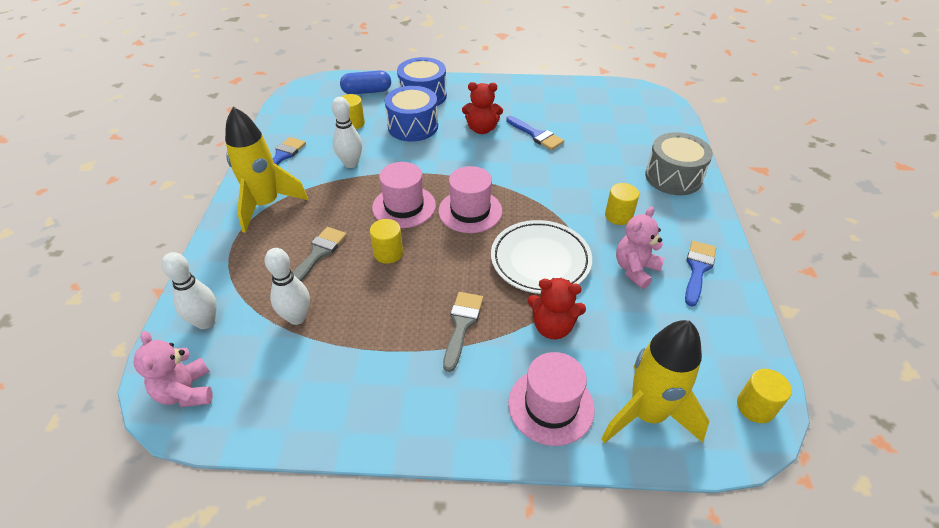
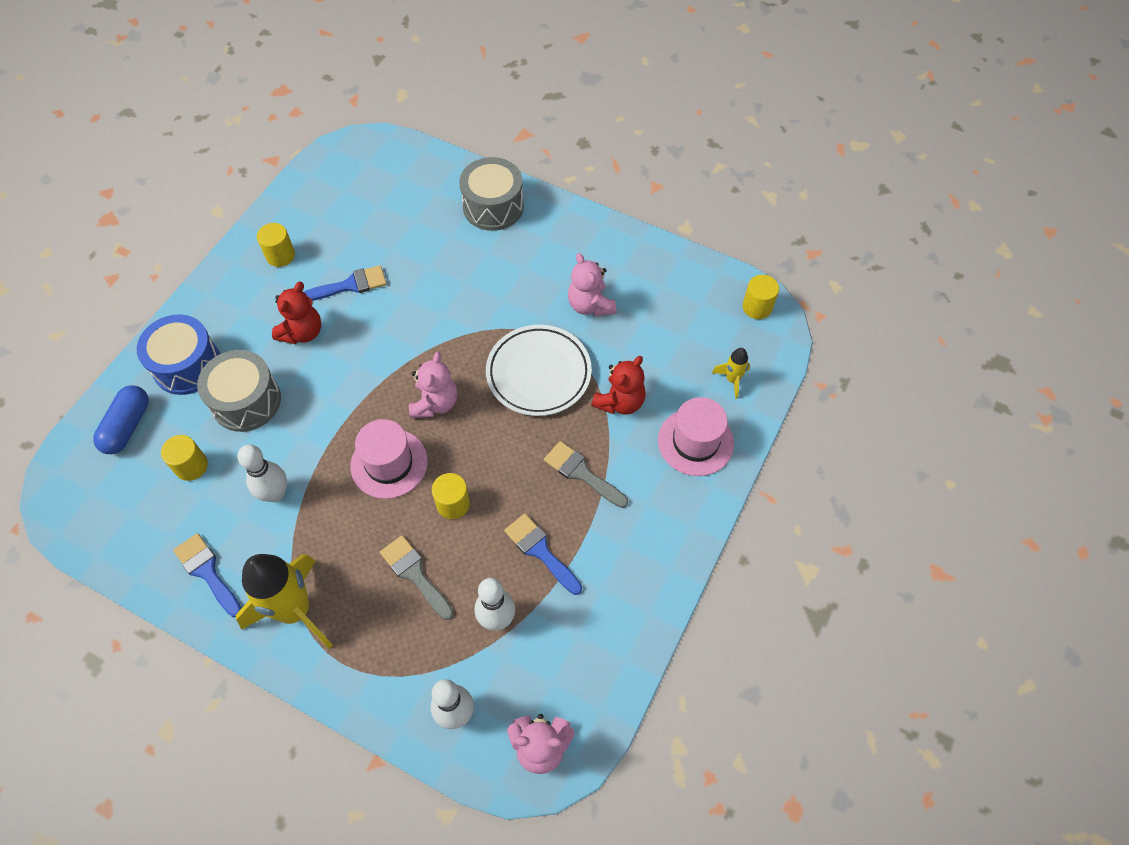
camera: 65 degrees left, 15 degrees up
(413, 126) = (246, 401): blue drum -> grey drum
(470, 211) = (435, 403): pink hat -> pink teddy bear
(618, 216) = (518, 280): yellow cylinder -> yellow cylinder (280, 255)
(646, 414) = (732, 380): yellow rocket -> yellow rocket, size x0.45
(698, 269) = (614, 260): blue brush -> blue brush (540, 551)

